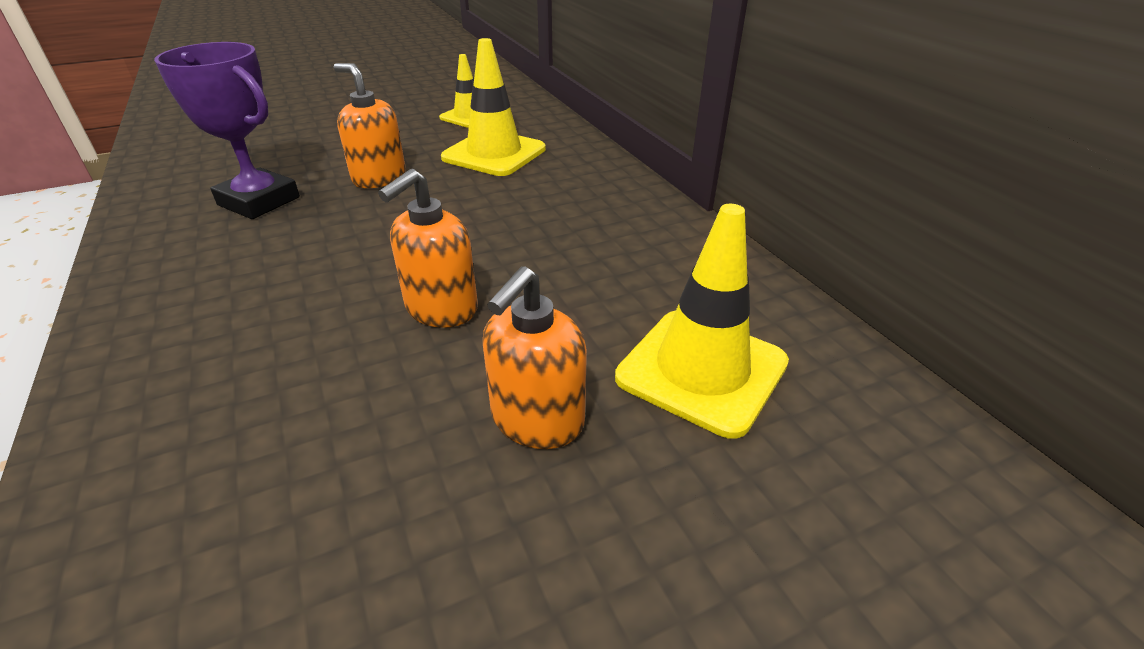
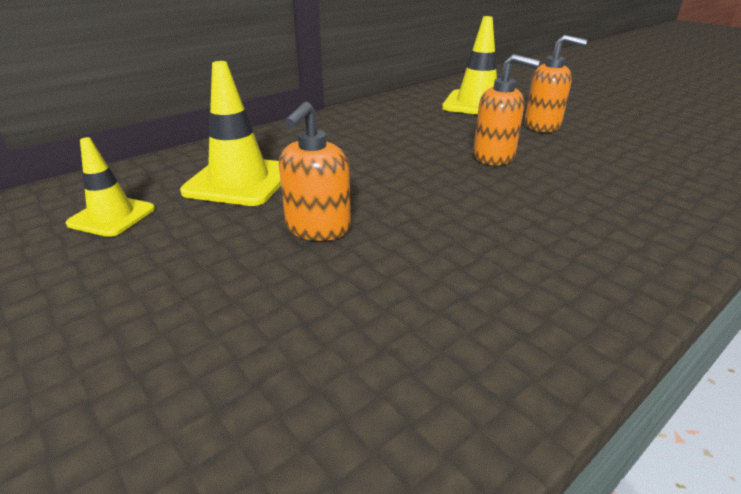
camera: 105 degrees left, 5 degrees down
(259, 201) = (412, 290): purple trophy -> none

